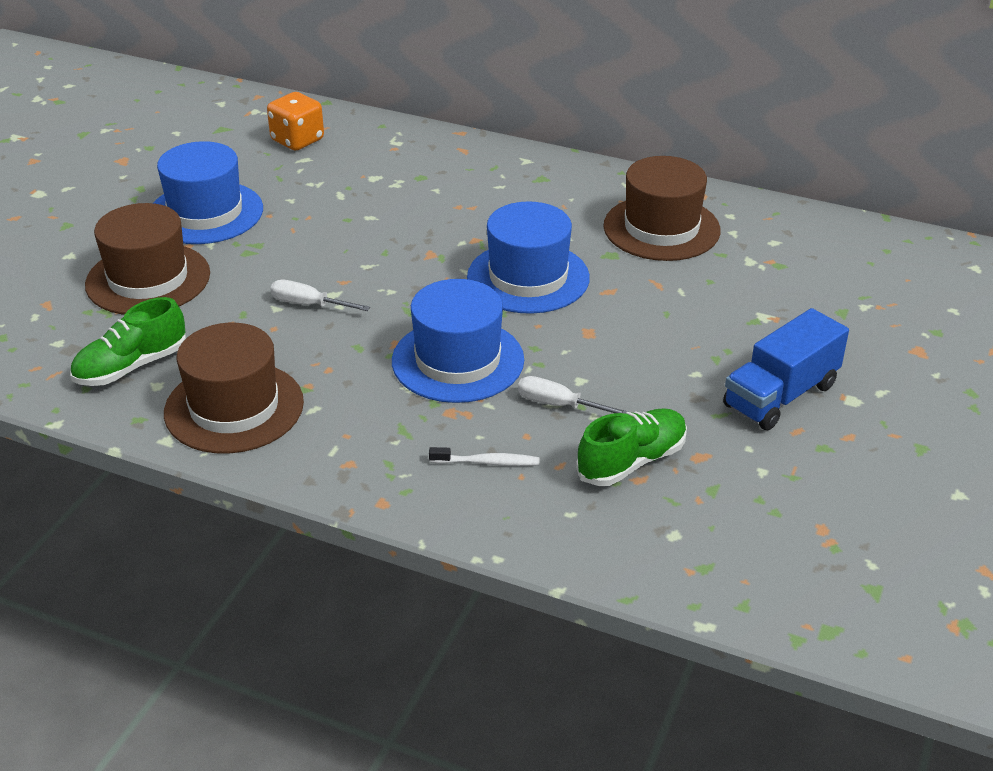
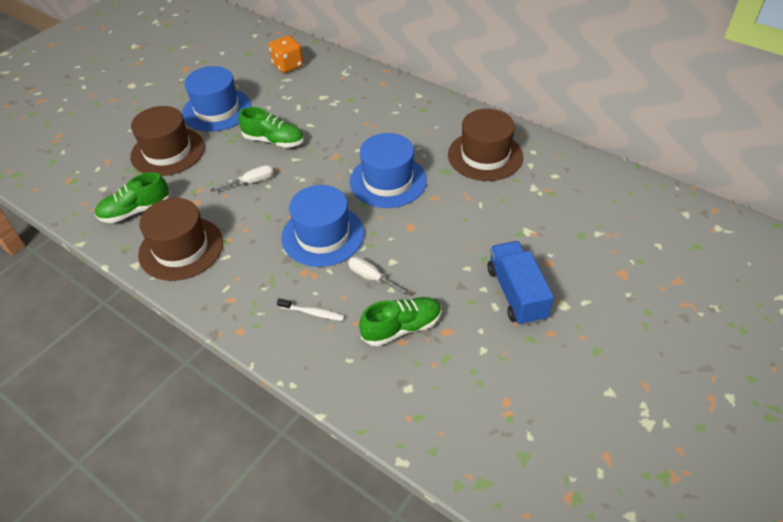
camera: 15 degrees right, 10 degrees up
(309, 305) = (251, 182): white screwdriver -> white screwdriver turned 120 degrees clockwise
(321, 245) = (273, 141): none -> green shoe
(780, 395) = (516, 294): blue truck -> blue truck turned 105 degrees clockwise

